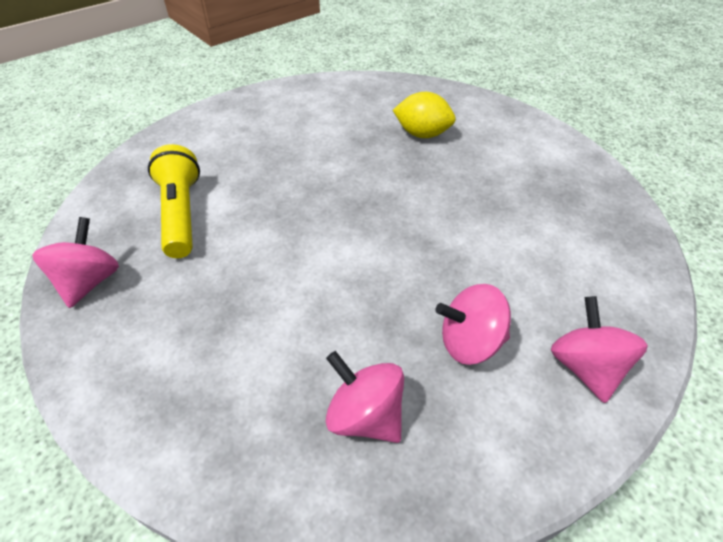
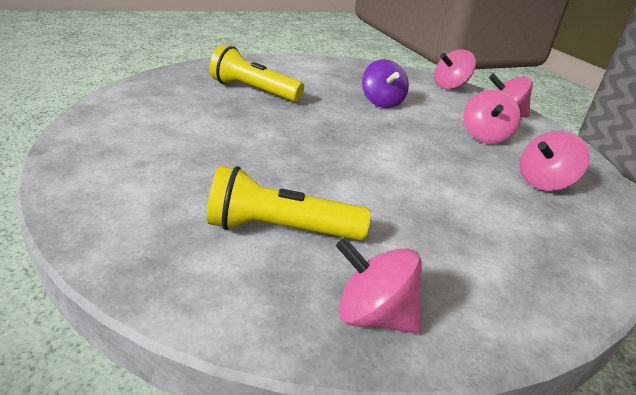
camera: 75 degrees left, 15 degrees down
(422, 134) = (254, 91): yellow lemon -> yellow flashlight
(487, 226) = (381, 102): none -> purple spinning top
(638, 289) = (450, 86): none -> pink spinning top

